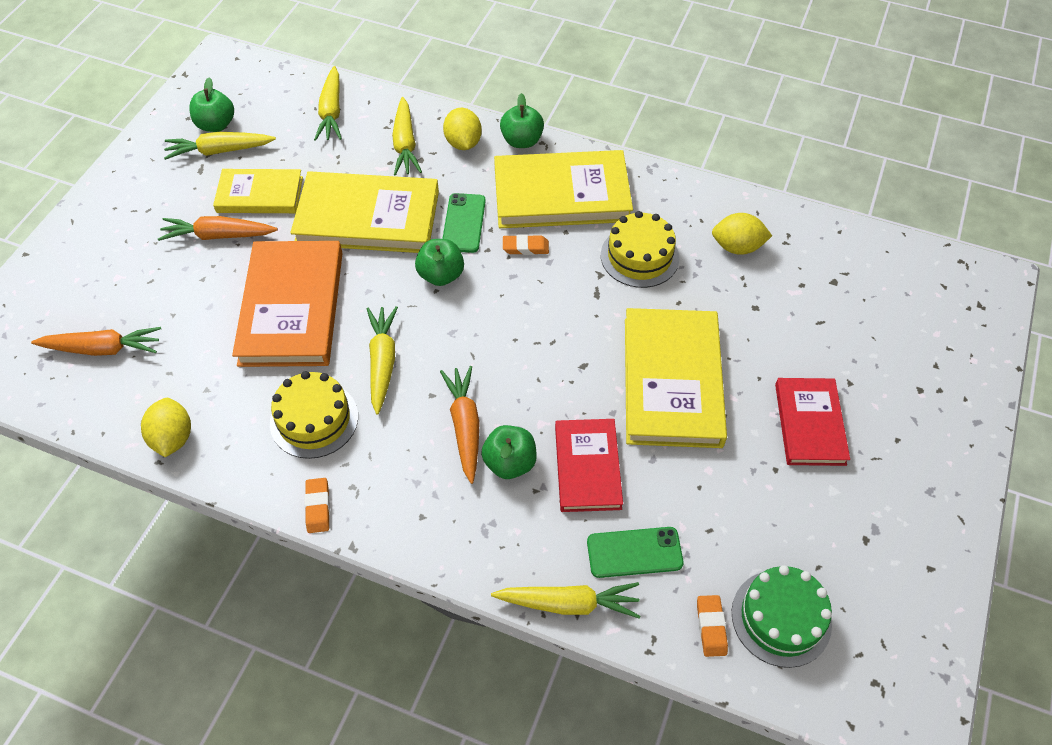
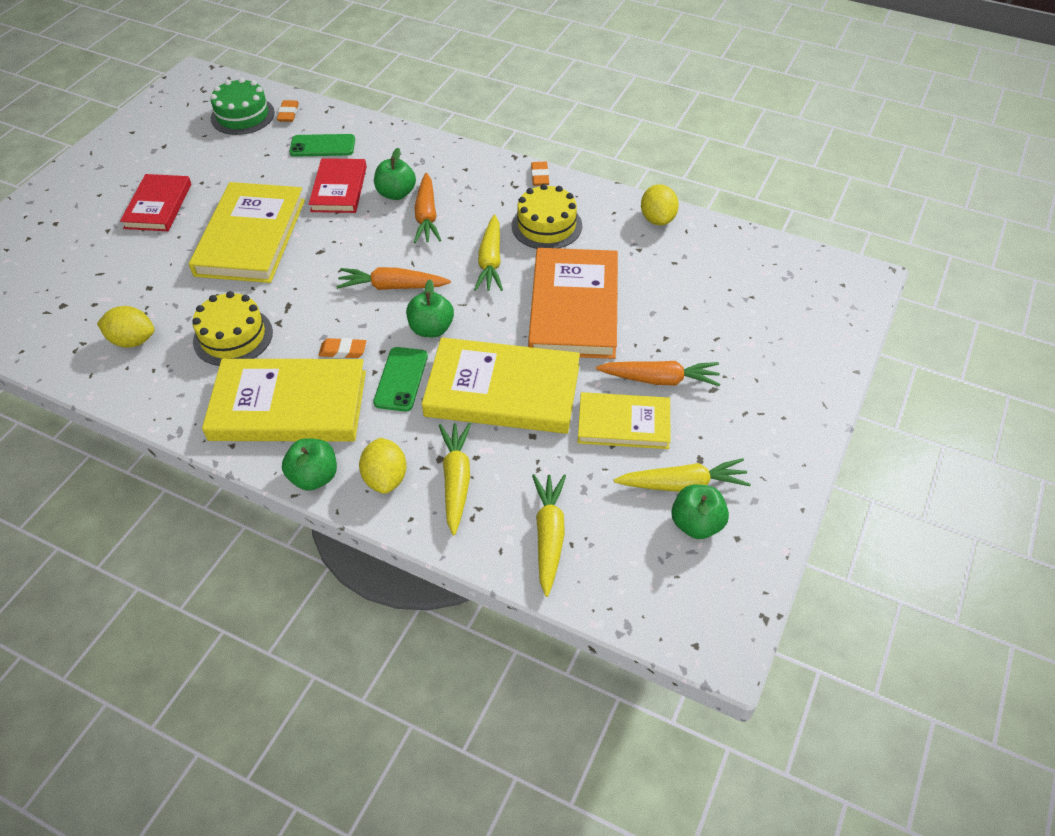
camera: 175 degrees left, 5 degrees down
(103, 349) = (739, 282): orange carrot -> orange carrot (392, 287)
(568, 603) = (374, 126): yellow carrot -> none

